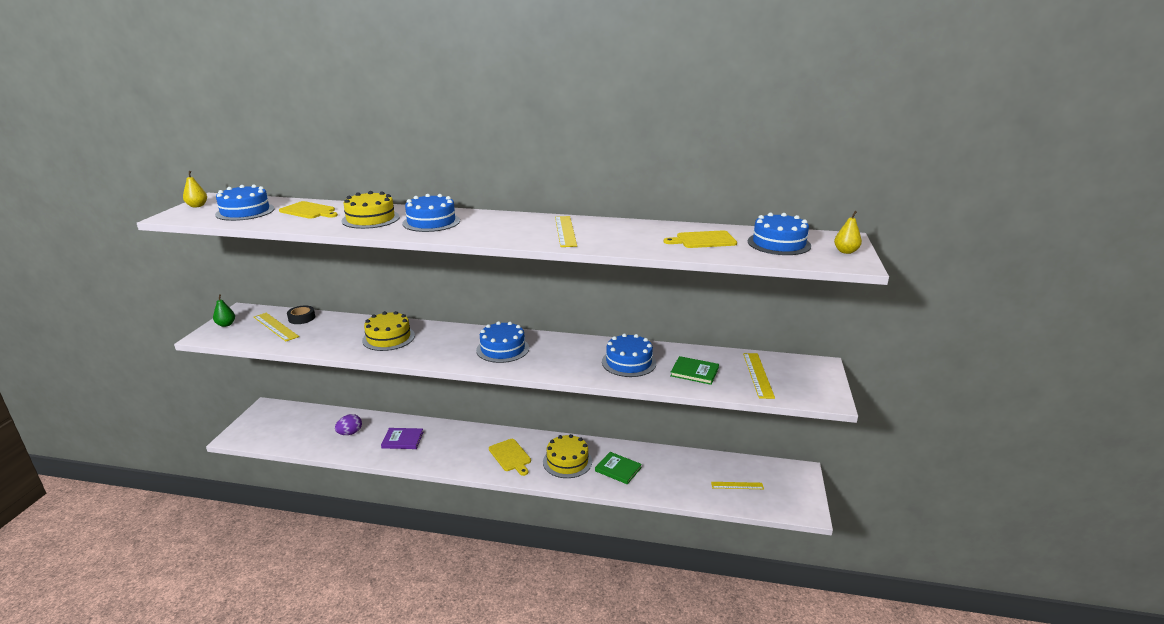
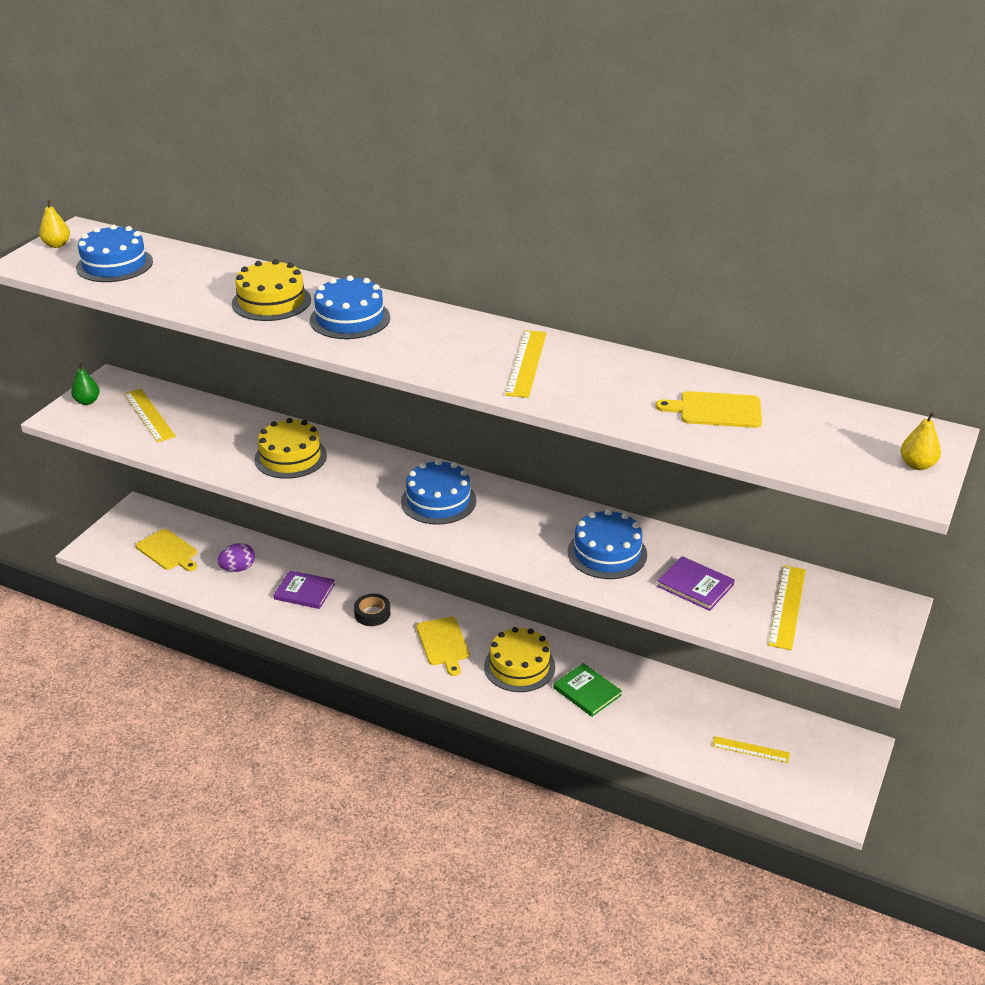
camera: 15 degrees right, 10 degrees up
(301, 318) = (185, 405): black tape -> black tape (372, 614)
(309, 211) = (195, 274): yellow cutting board -> yellow cutting board (168, 551)
(694, 372) = (695, 585): green book -> purple book
(779, 243) = (825, 433): blue cake -> none

